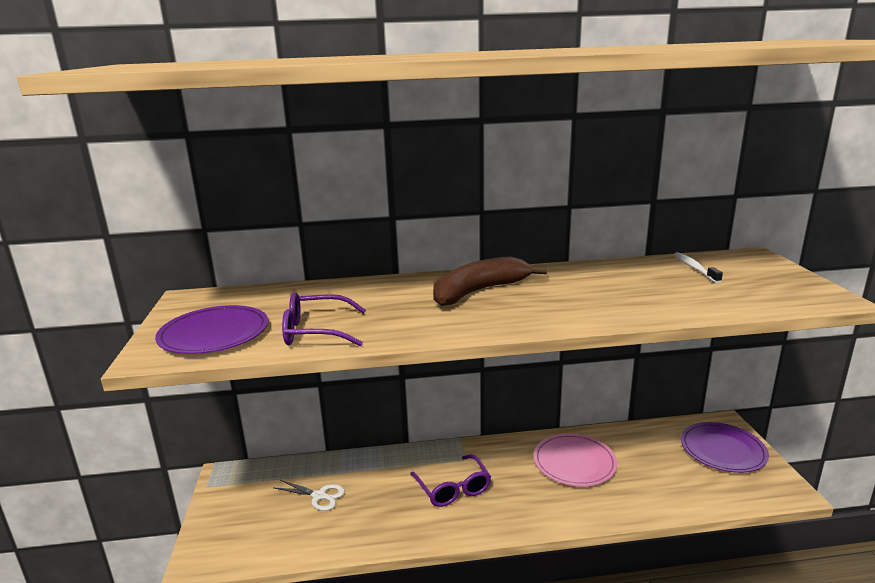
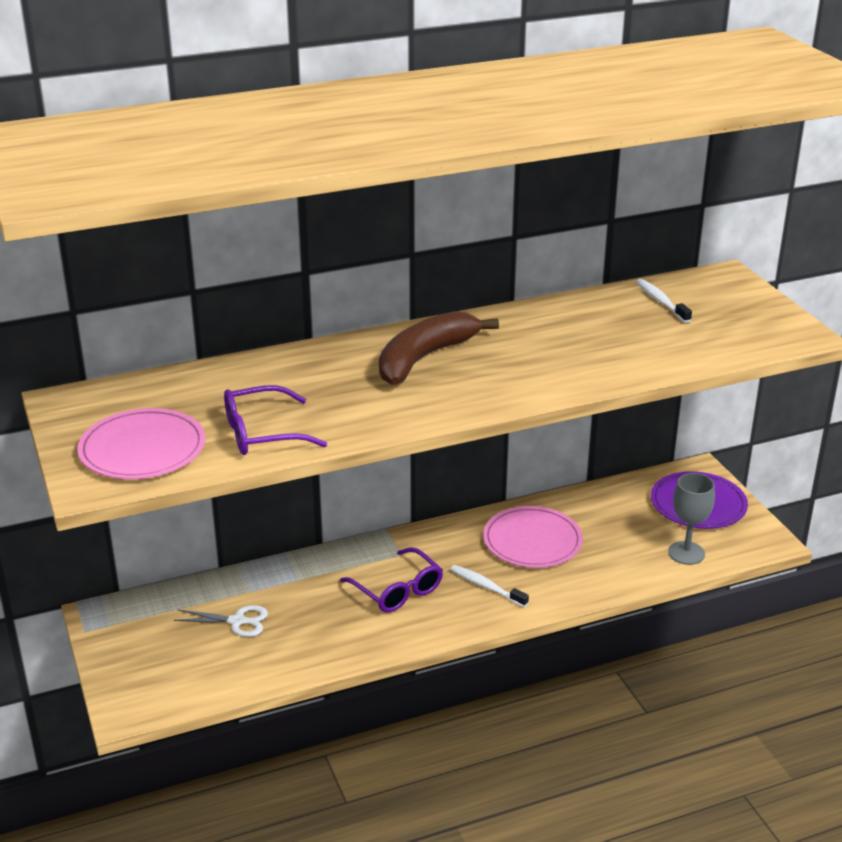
camera: 15 degrees left, 10 degrees up
(214, 334) = (142, 449): purple plate -> pink plate
(527, 496) = (486, 586): none -> white toothbrush
(710, 491) = (686, 553): none -> grey goblet

